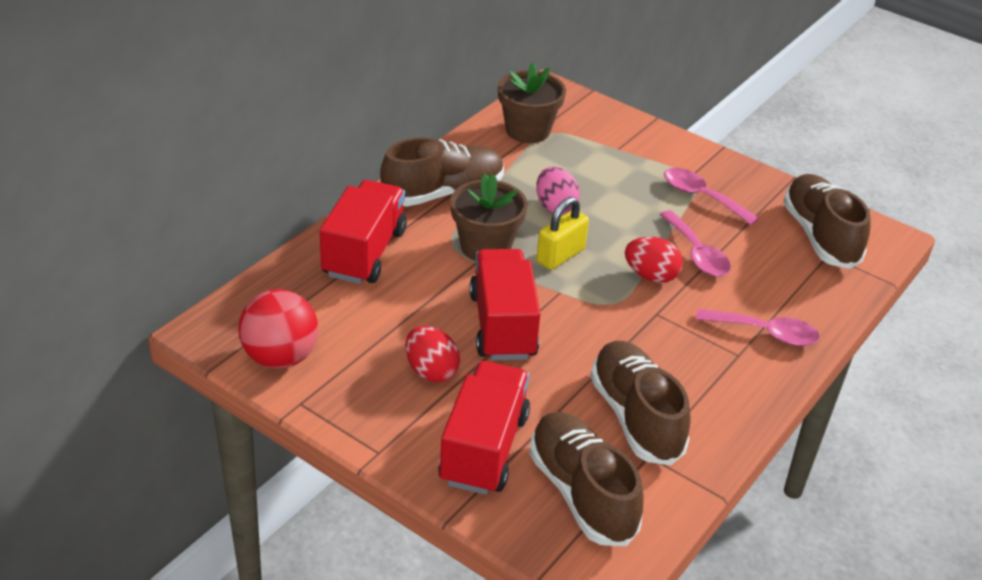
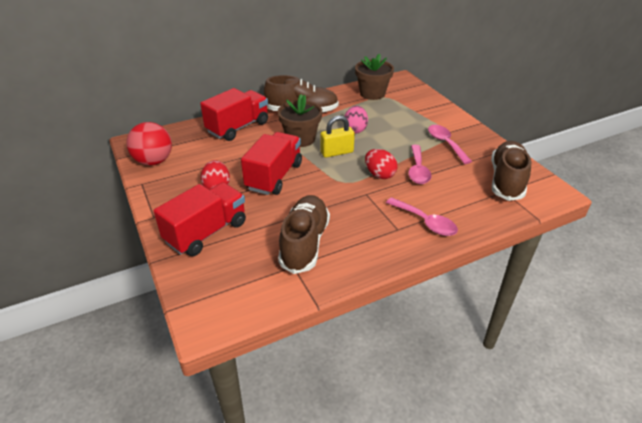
camera: 30 degrees right, 0 degrees up
(581, 493) = (236, 273): brown shoe -> none

